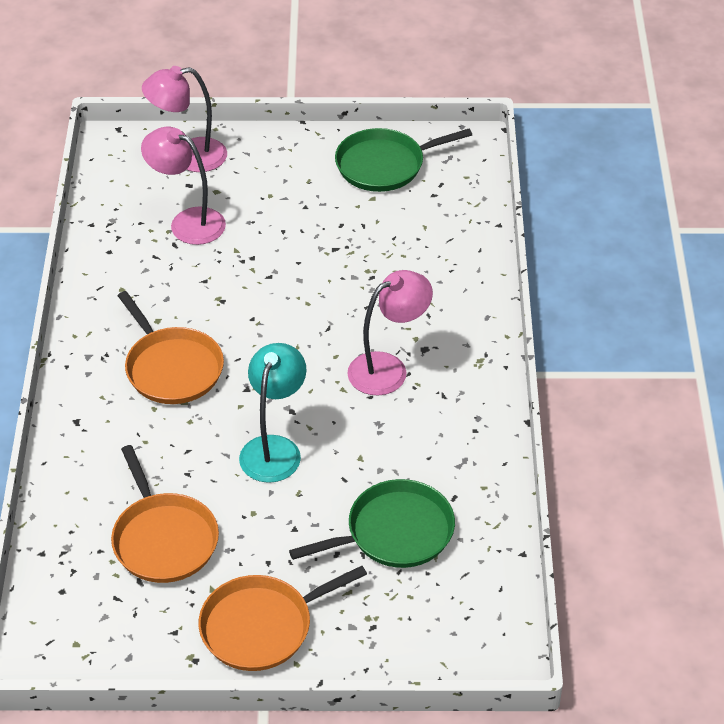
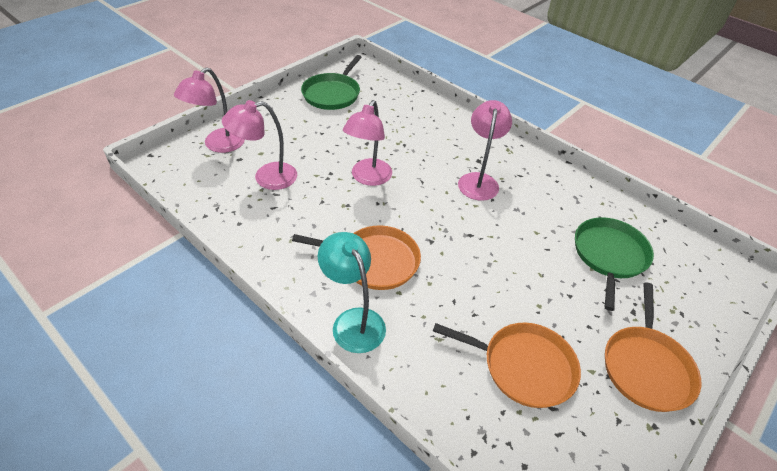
camera: 50 degrees left, 0 degrees up
(274, 448) = (493, 261): turquoise lamp -> turquoise lamp (353, 321)
(280, 287) = (368, 178): none -> pink lamp

